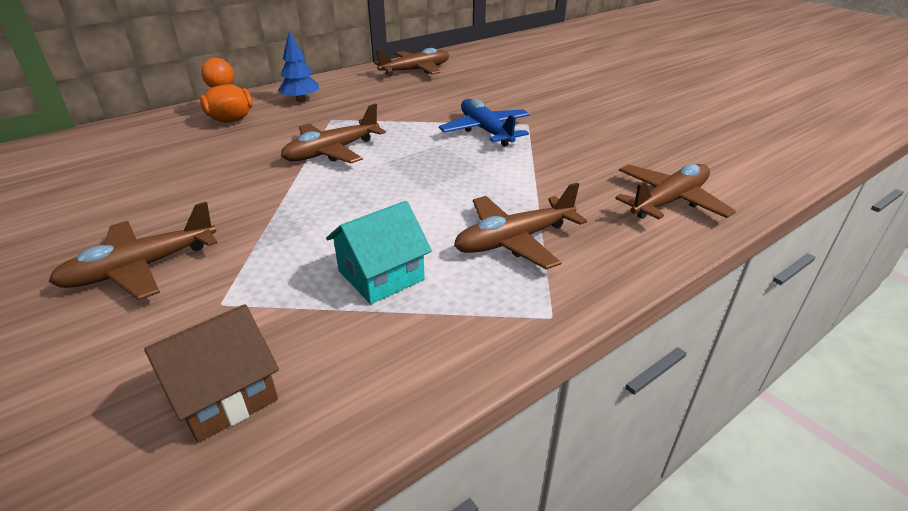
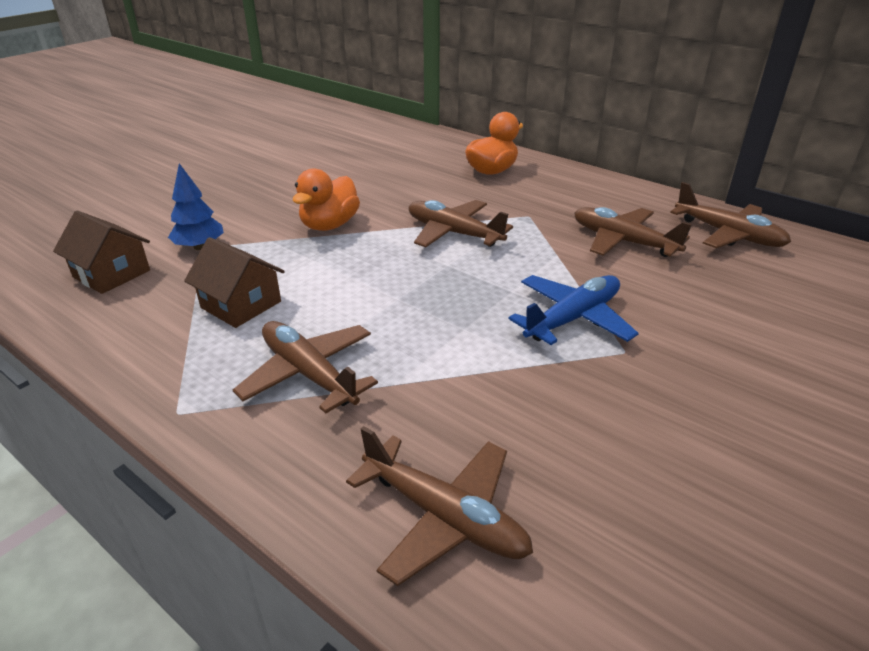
camera: 75 degrees right, 0 degrees up
(141, 268) = (245, 208): brown plane -> brown plane (623, 241)
(253, 211) = (329, 225): none -> orange duck
(301, 100) = (563, 190): blue tree -> blue tree (200, 247)
(381, 275) = (241, 305): turquoise house -> brown house

